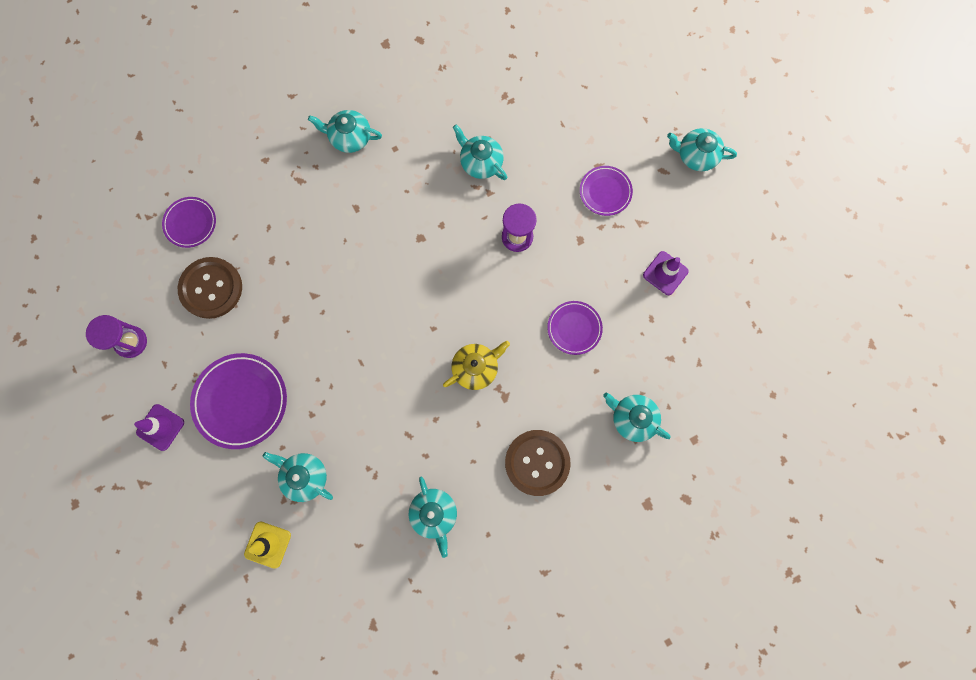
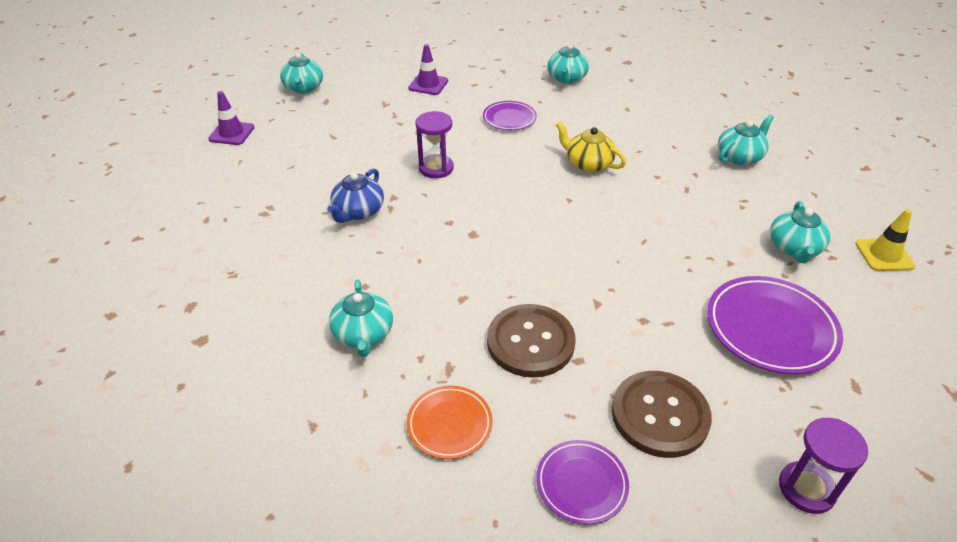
camera: 110 degrees left, 35 degrees down
(160, 427) = (874, 400): purple traffic cone -> purple traffic cone (231, 133)
(259, 168) = (449, 424): none -> orange plate
(480, 162) = (358, 211): turquoise teapot -> blue teapot
(537, 462) = (643, 114): brown button -> brown button (530, 342)
(605, 192) = (361, 127): purple plate -> none

